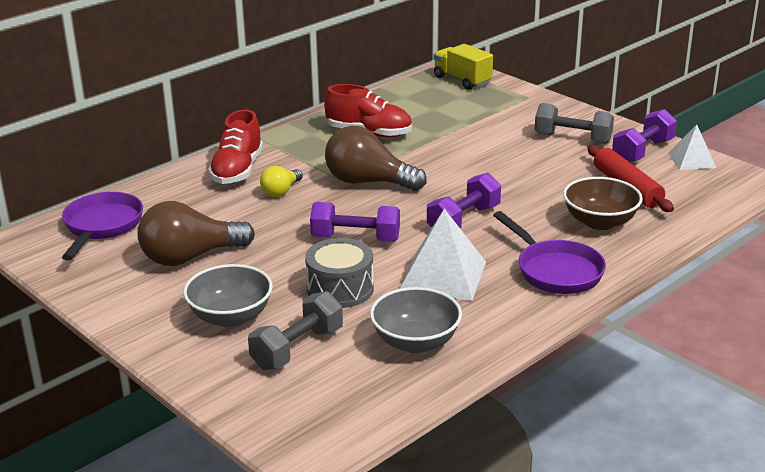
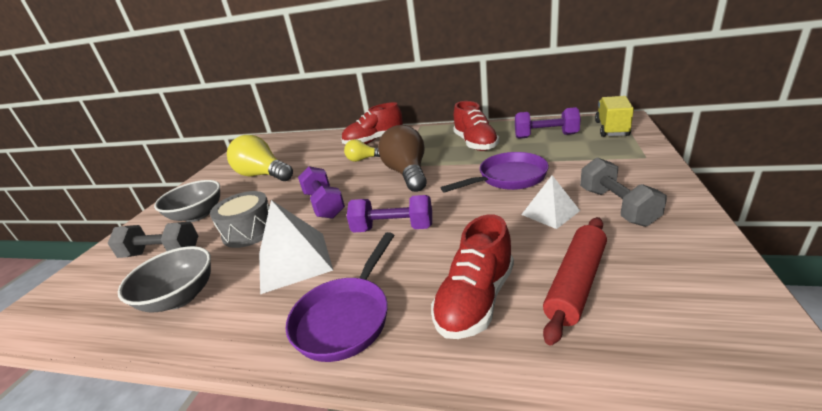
camera: 60 degrees right, 0 degrees up
(102, 226) = (281, 146): purple pan -> purple pan (508, 178)
(190, 257) = (263, 175): brown light bulb -> yellow light bulb
(600, 222) = (475, 300): brown bowl -> red shoe
(642, 151) = (675, 254): purple dumbbell -> purple dumbbell (545, 136)
(691, 160) = (731, 299): white pyramid -> white pyramid (550, 212)

